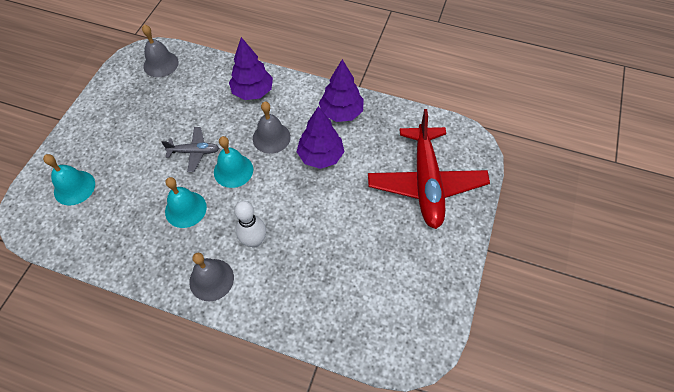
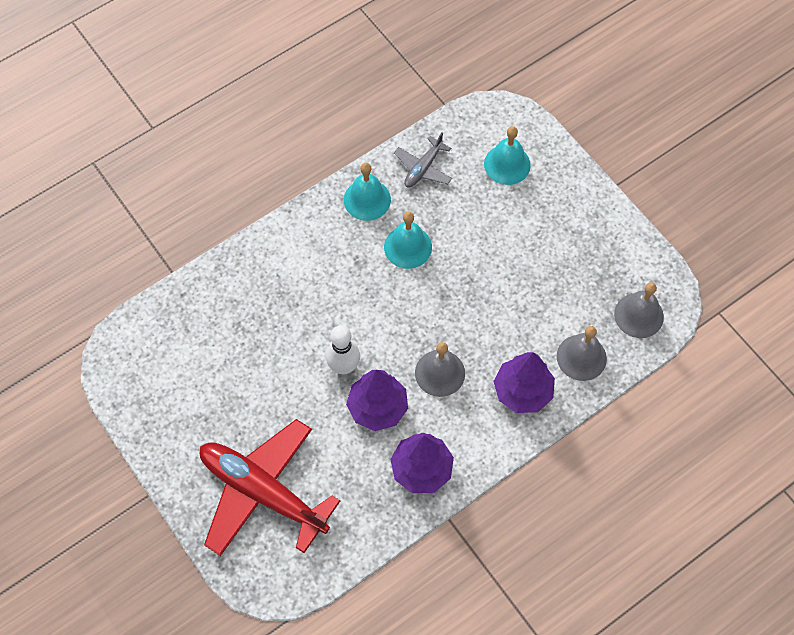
camera: 125 degrees right, 5 degrees up
(194, 152) = (475, 288): grey plane -> grey plane (423, 168)
(211, 279) = (314, 232): grey bell -> grey bell (581, 357)
(233, 170) = (423, 312): turquoise bell -> turquoise bell (367, 199)
(254, 241) = (325, 287): white bowling pin -> white bowling pin (344, 366)

